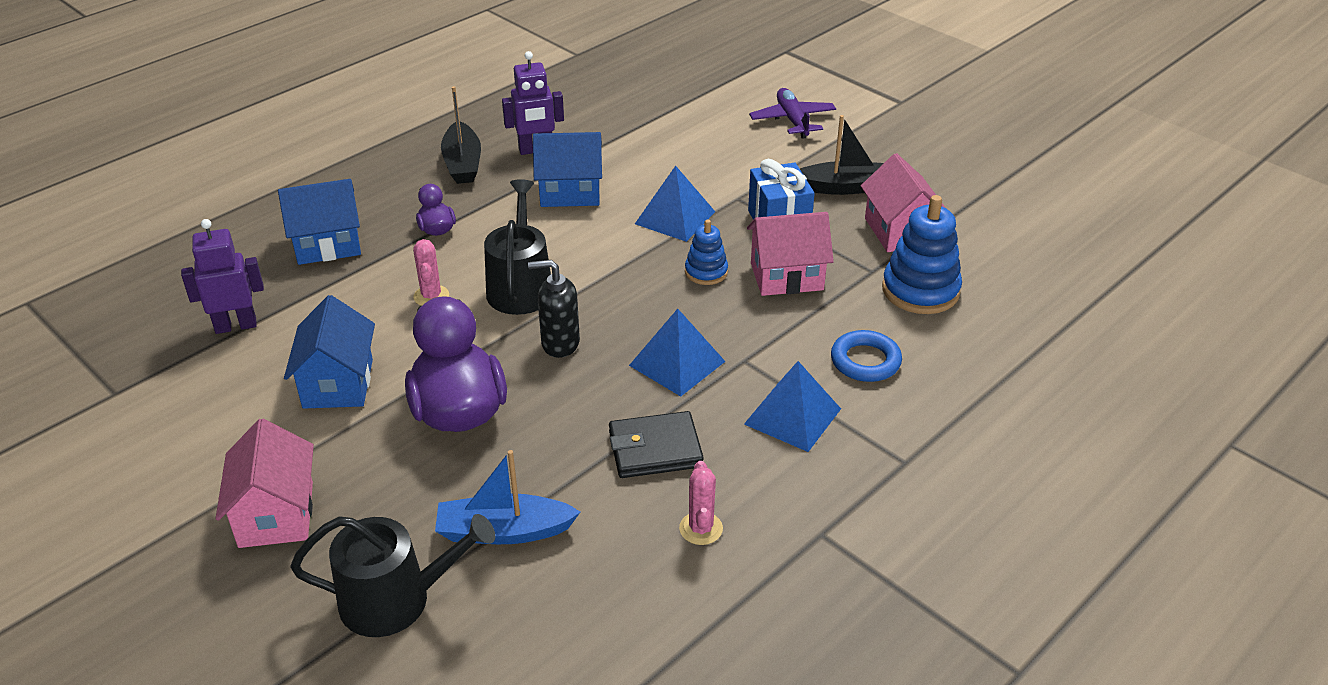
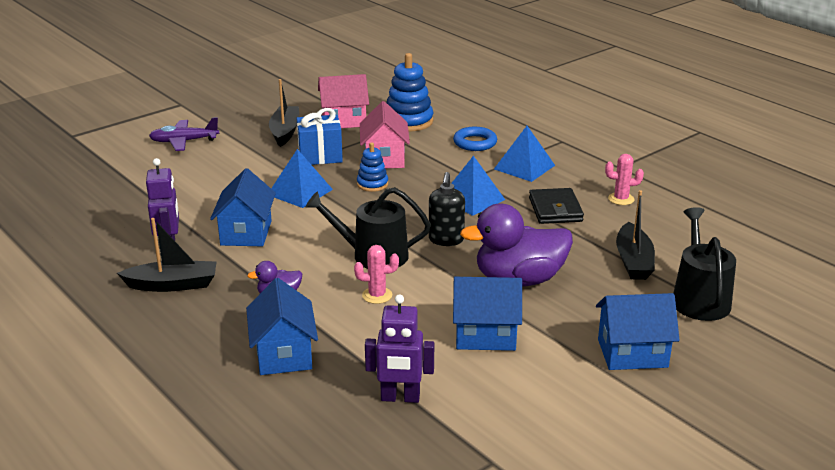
camera: 85 degrees left, 10 degrees down
(236, 326) = (400, 398): purple robot -> purple robot turned 75 degrees counterclockwise
(276, 514) = (632, 353): pink house -> blue house
(504, 531) = (633, 261): blue boat -> black boat

